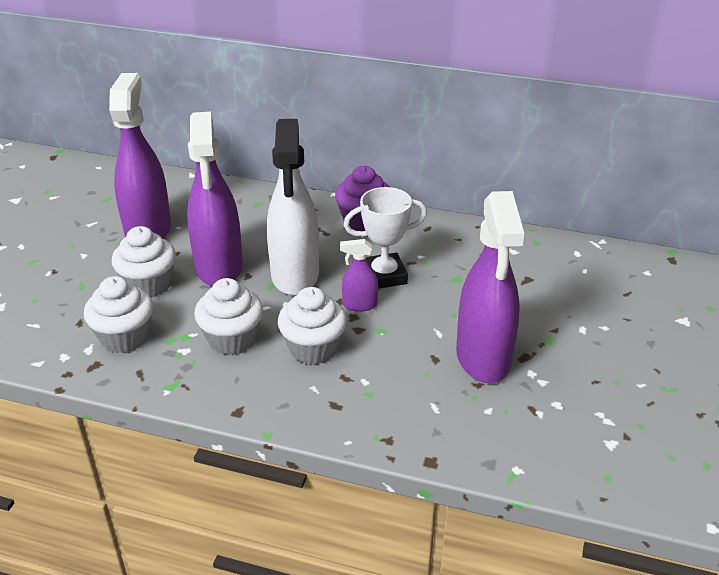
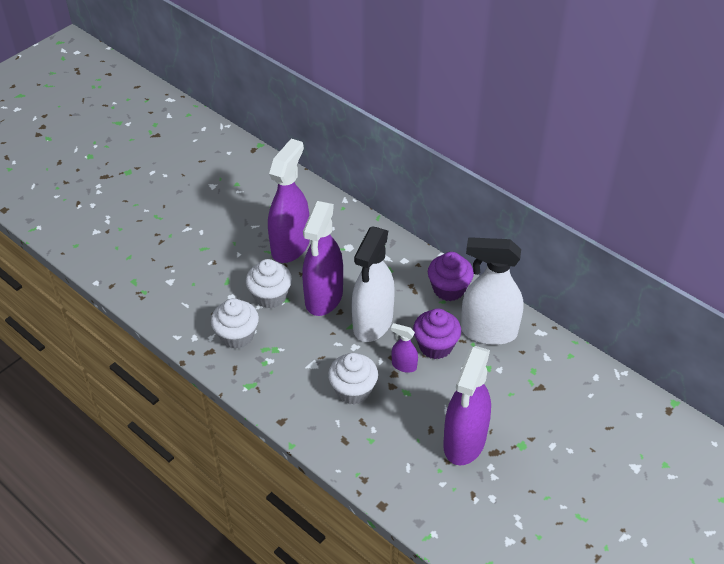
camera: 25 degrees right, 10 degrees up
(232, 339) = (304, 363): white cupcake -> none
(384, 276) = (435, 346): white trophy -> purple cupcake
(434, 246) = (488, 331): none -> white spray bottle

